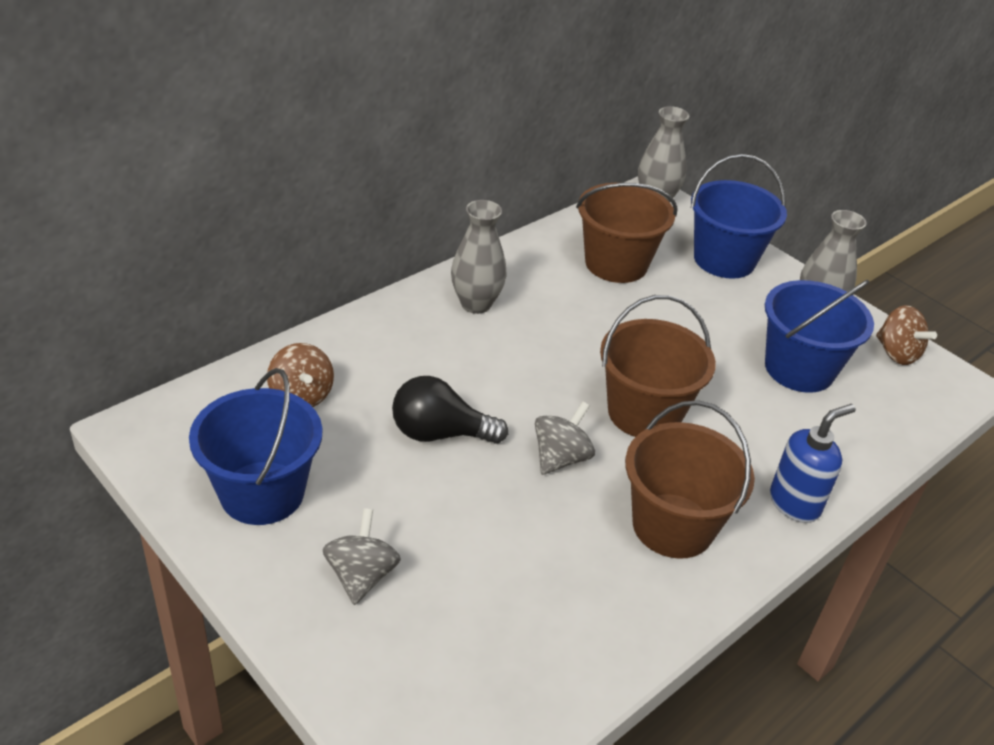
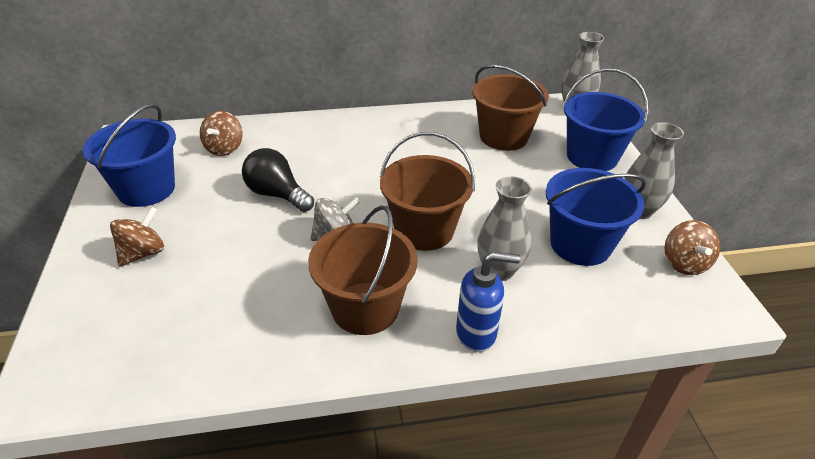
camera: 35 degrees right, 0 degrees up
(361, 575) = (143, 253): grey spinning top -> brown spinning top
(476, 304) = (381, 132): grey vase -> grey vase (499, 270)

